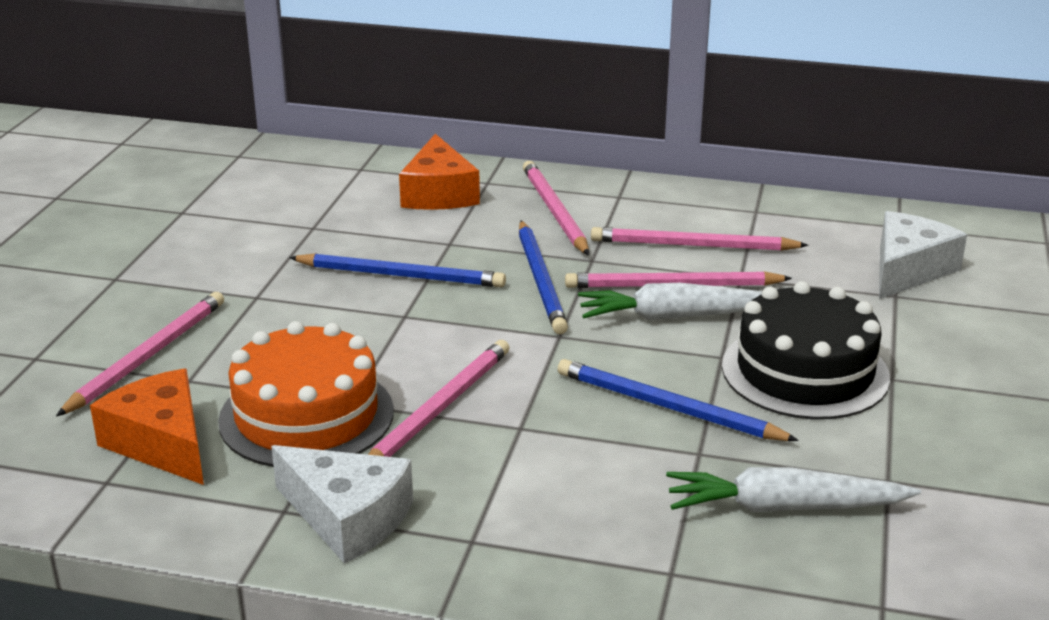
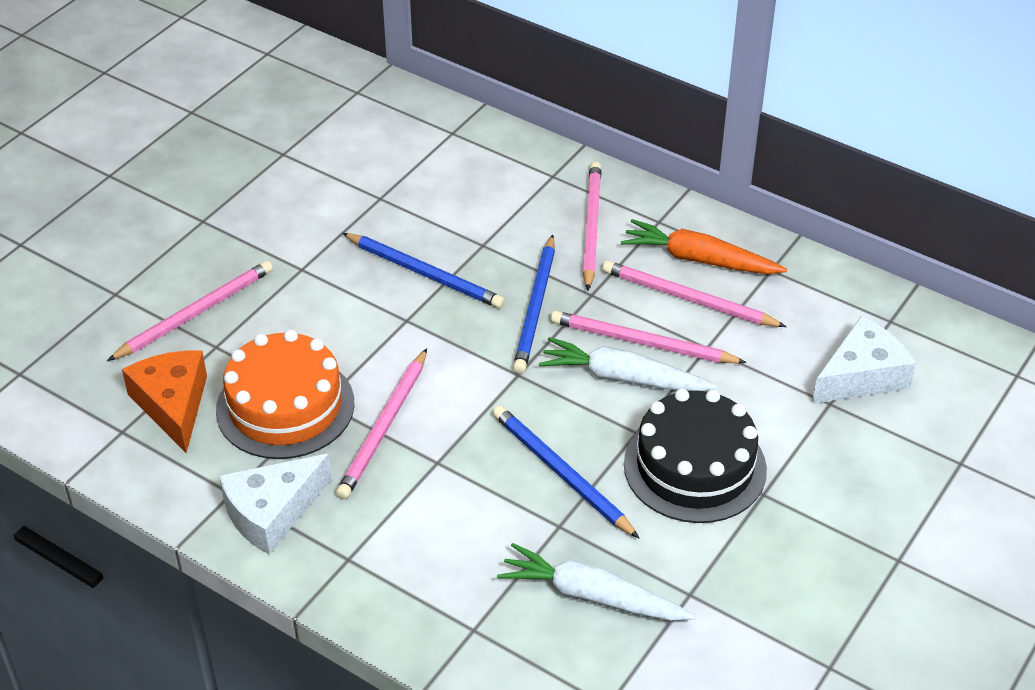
camera: 20 degrees right, 15 degrees up
(348, 518) = (272, 512): white cheese -> white cheese turned 90 degrees clockwise
(438, 409) = (384, 427): pink pencil -> pink pencil turned 150 degrees clockwise
(439, 193) = (503, 180): orange cheese -> none
(681, 216) = (699, 259): none -> orange carrot

